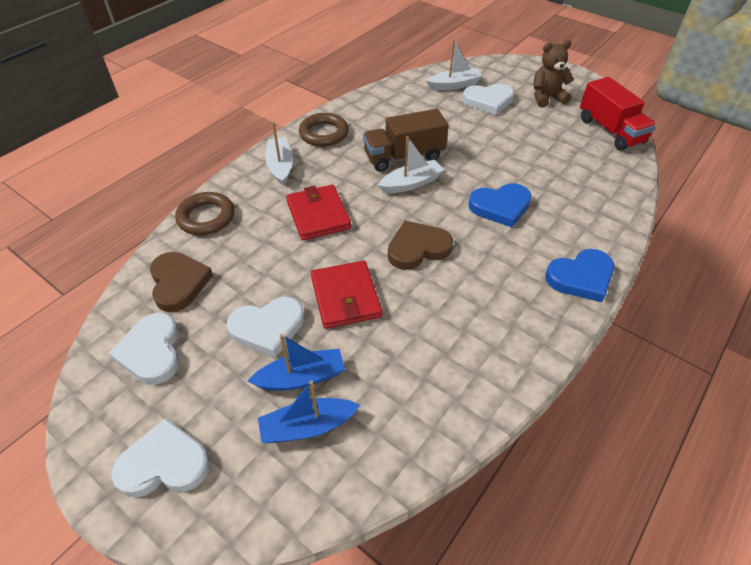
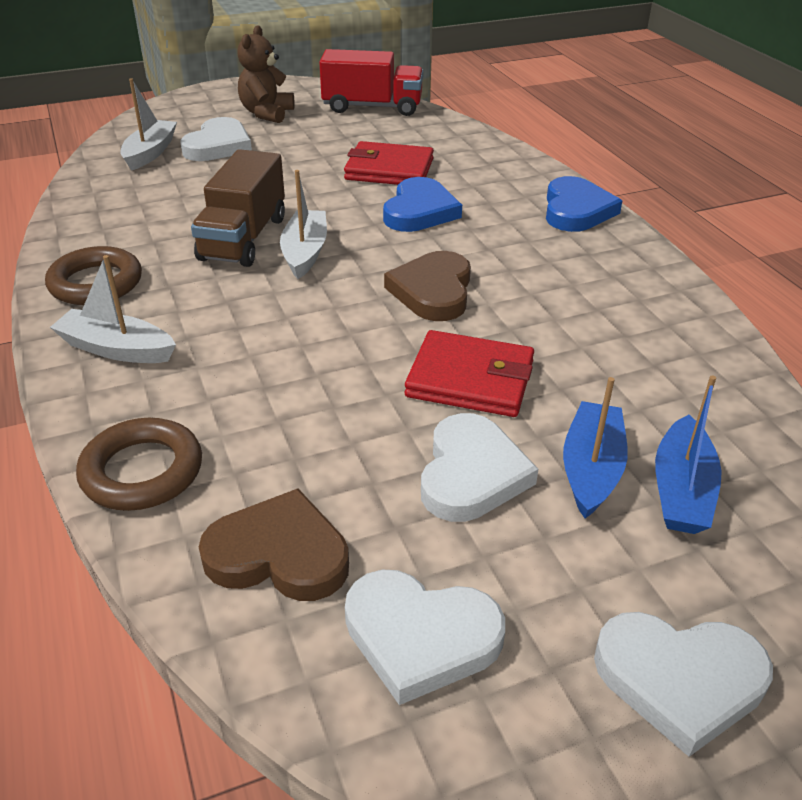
camera: 60 degrees left, 10 degrees down
(164, 464) = (680, 680): white heart -> white heart turned 105 degrees counterclockwise
(318, 215) = (278, 349): red wallet -> red wallet (389, 169)

